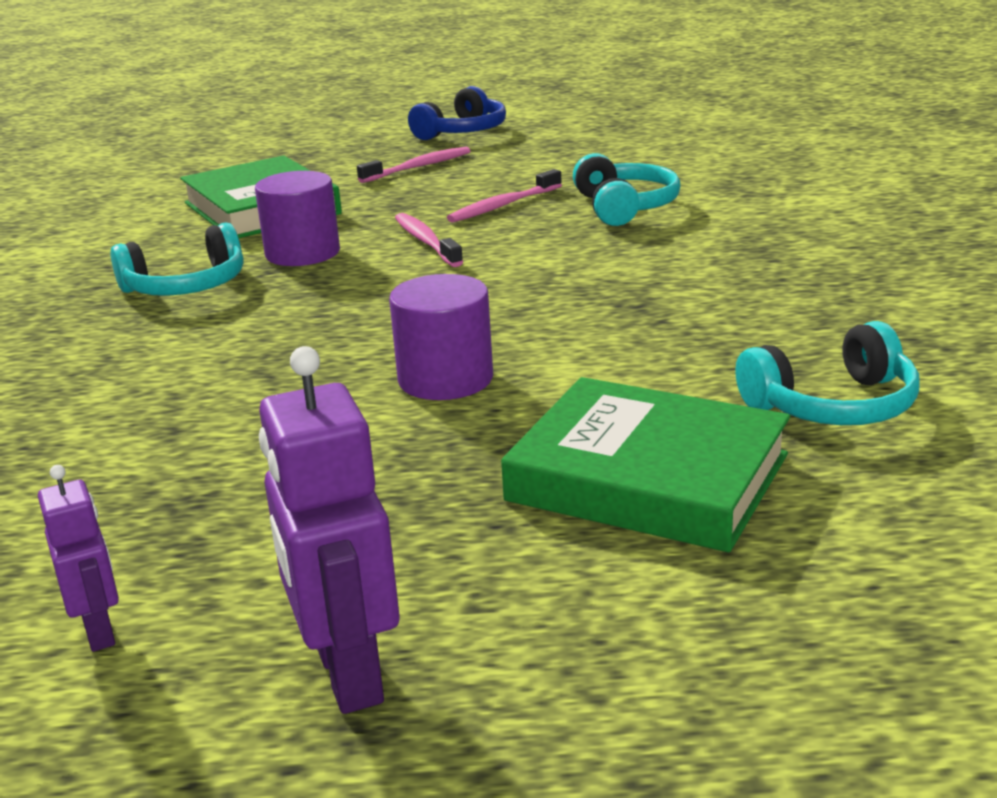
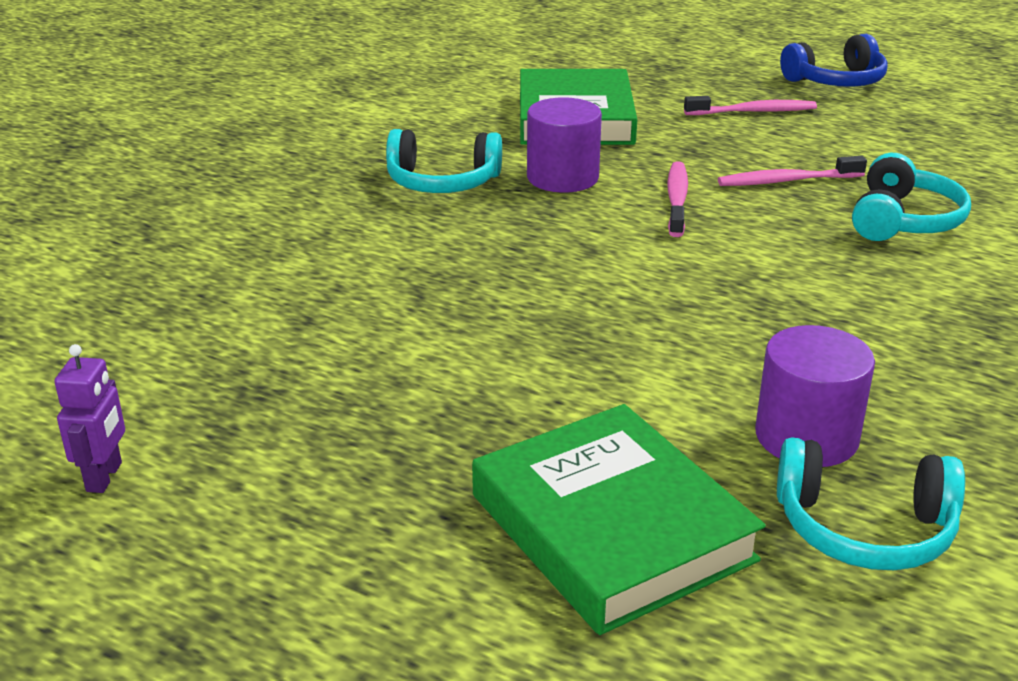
camera: 30 degrees right, 5 degrees up
(347, 674) = (215, 595): purple robot -> none
(445, 379) = (548, 354): purple cylinder -> purple cylinder (806, 437)

